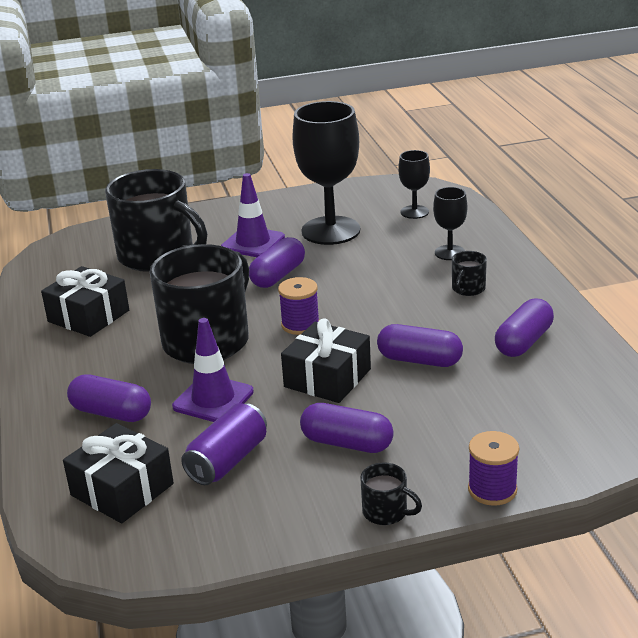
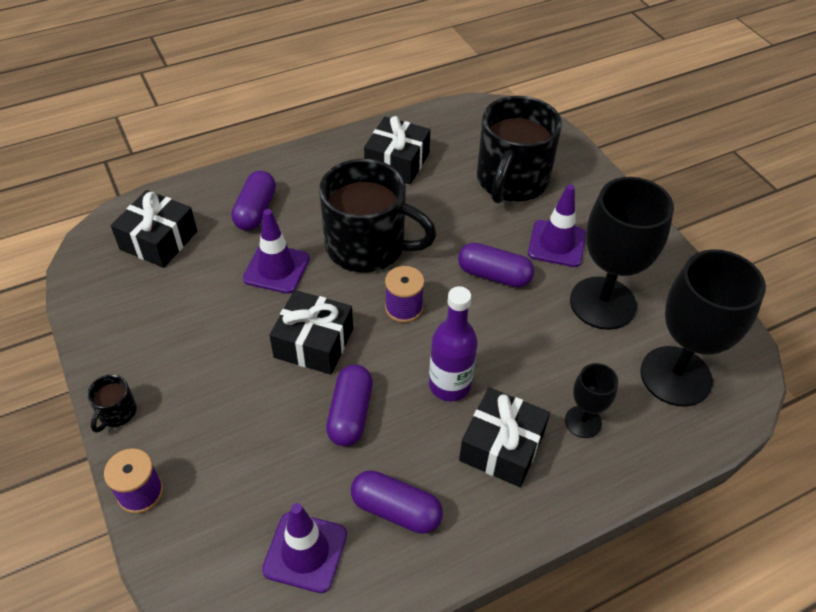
camera: 75 degrees right, 20 degrees up
(227, 461) = (191, 295): purple can -> none
(347, 443) = (213, 372): purple capsule -> none
(399, 307) = (449, 385): none -> purple bottle
(414, 212) = (675, 376): black goblet -> black goblet, size x2.01
(468, 289) = (501, 447): black mug -> black gift
(562, 389) = (305, 552): none -> purple traffic cone

